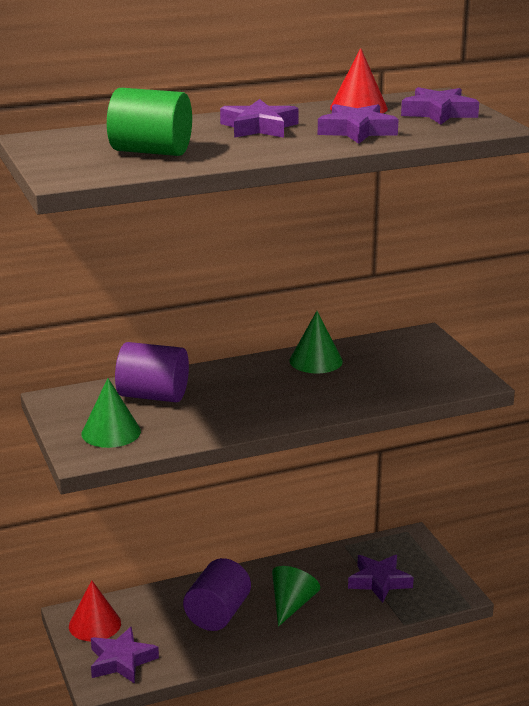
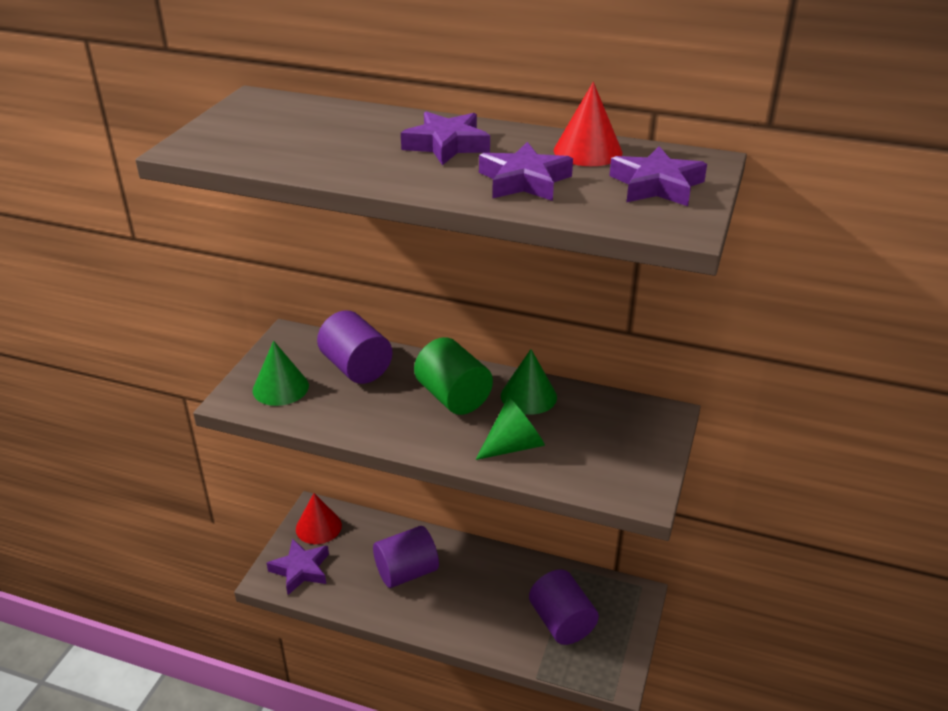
camera: 40 degrees right, 10 degrees up
(151, 151) = (304, 143): green cylinder -> green cylinder (453, 397)
(292, 604) = (469, 599): green cone -> green cone (514, 445)
(379, 582) = (562, 622): purple star -> purple cylinder

